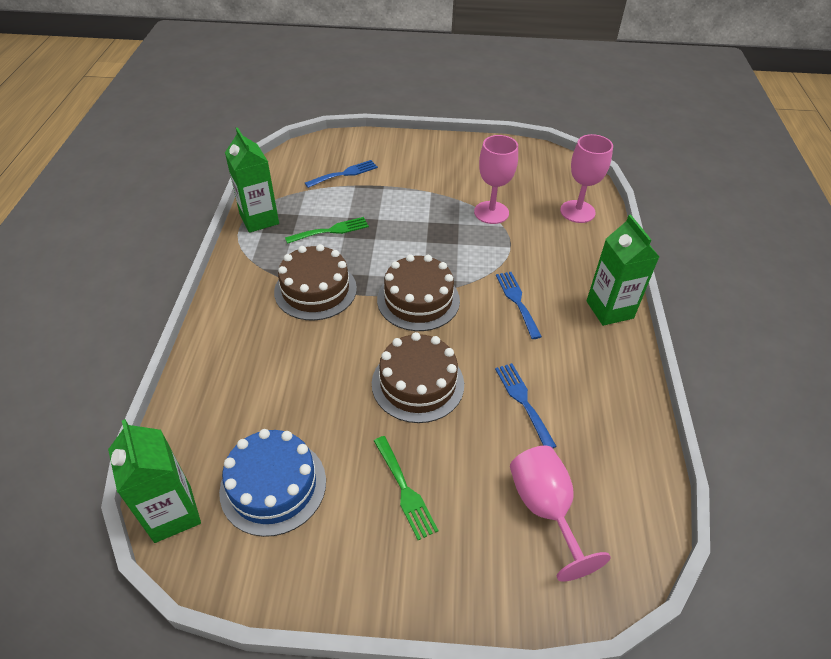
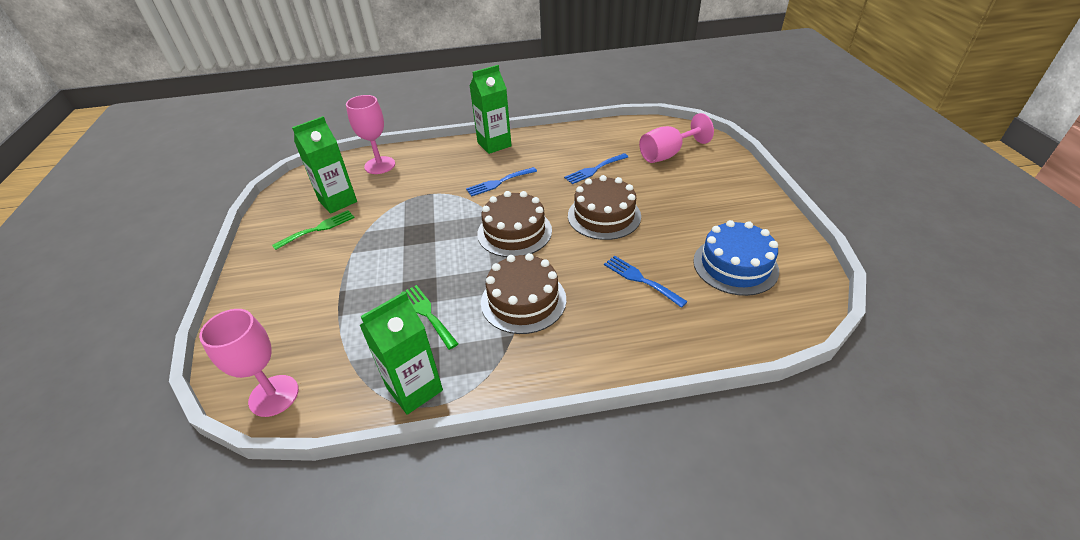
camera: 100 degrees left, 5 degrees down
(173, 514) = (798, 313): green carton -> green carton (338, 201)
(345, 174) = (313, 331): blue fork -> blue fork (640, 279)
(405, 490) = (693, 205): green fork -> green fork (318, 229)
(491, 212) = (385, 209): pink goblet -> pink goblet (274, 395)

